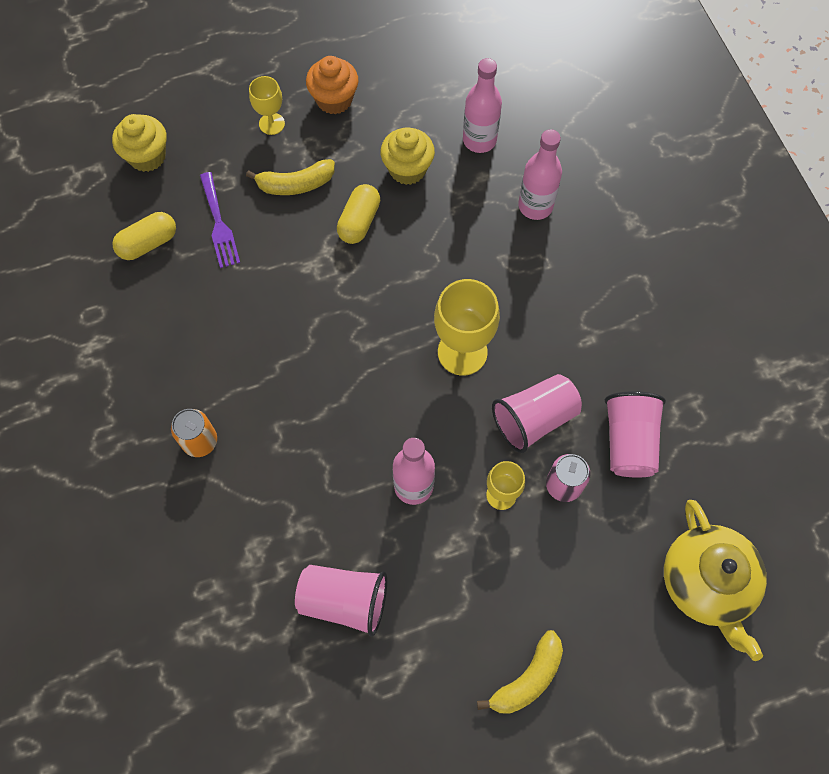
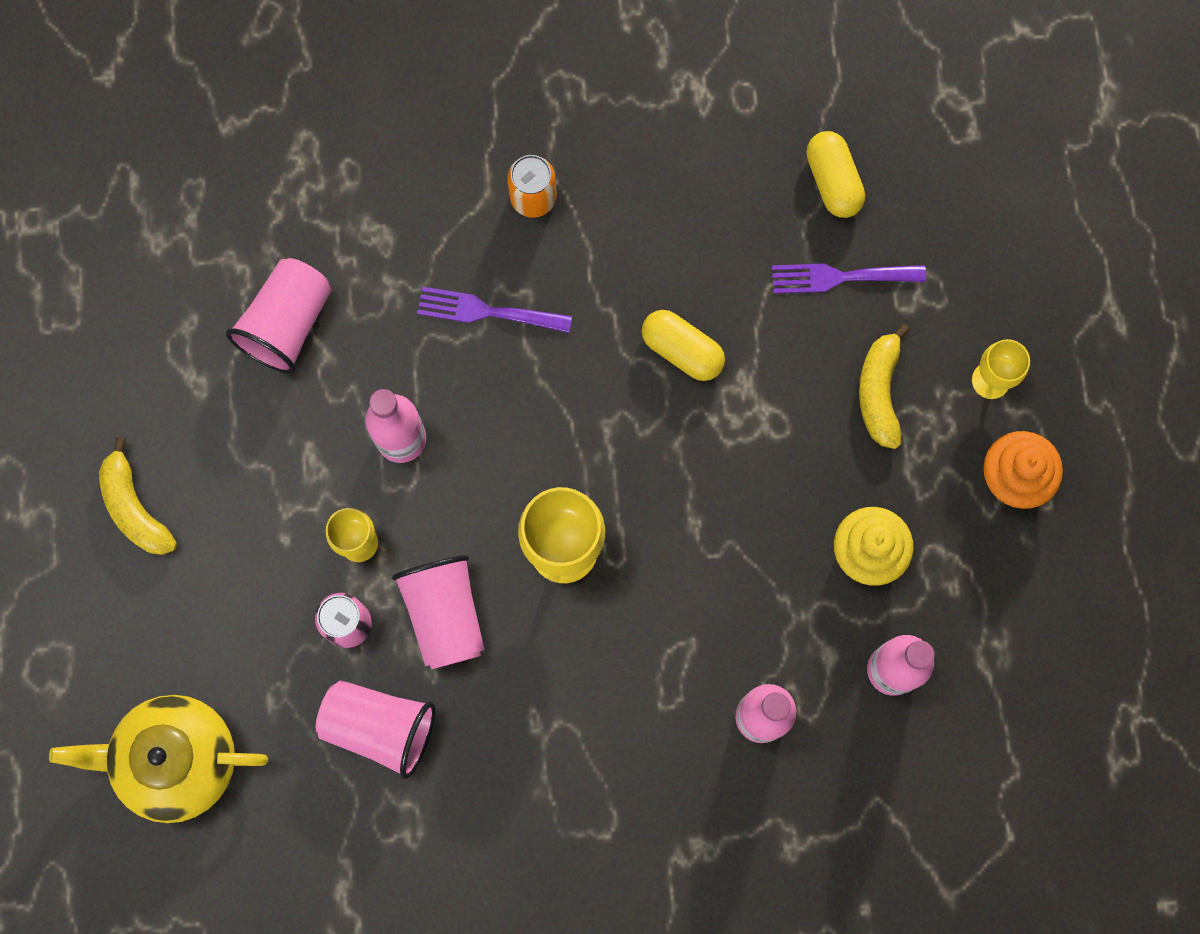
camera: 105 degrees right, 10 degrees up
(147, 156) = (974, 202): yellow cupcake -> none
(298, 451) = (487, 311): none -> purple fork
(359, 221) = (797, 464): yellow capsule -> yellow capsule (682, 350)

